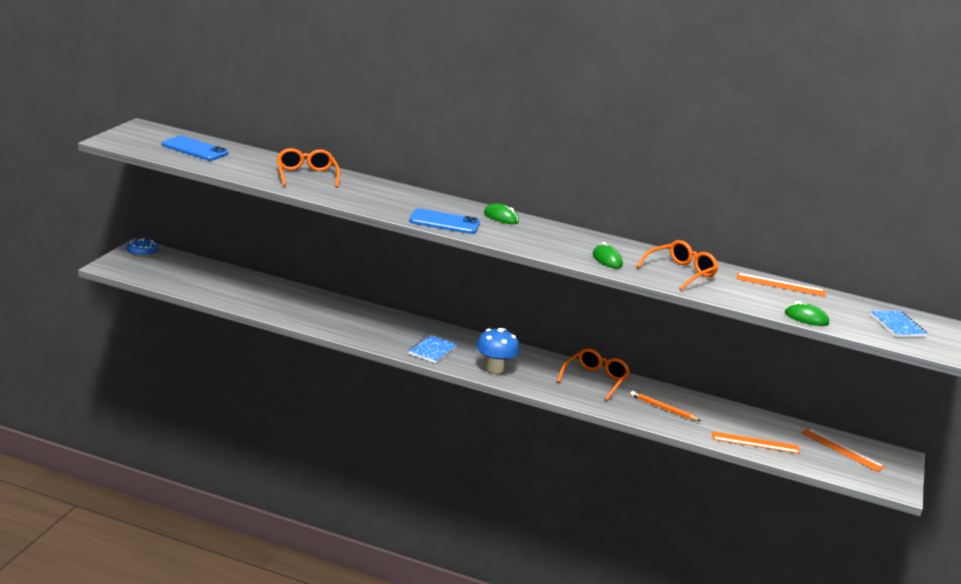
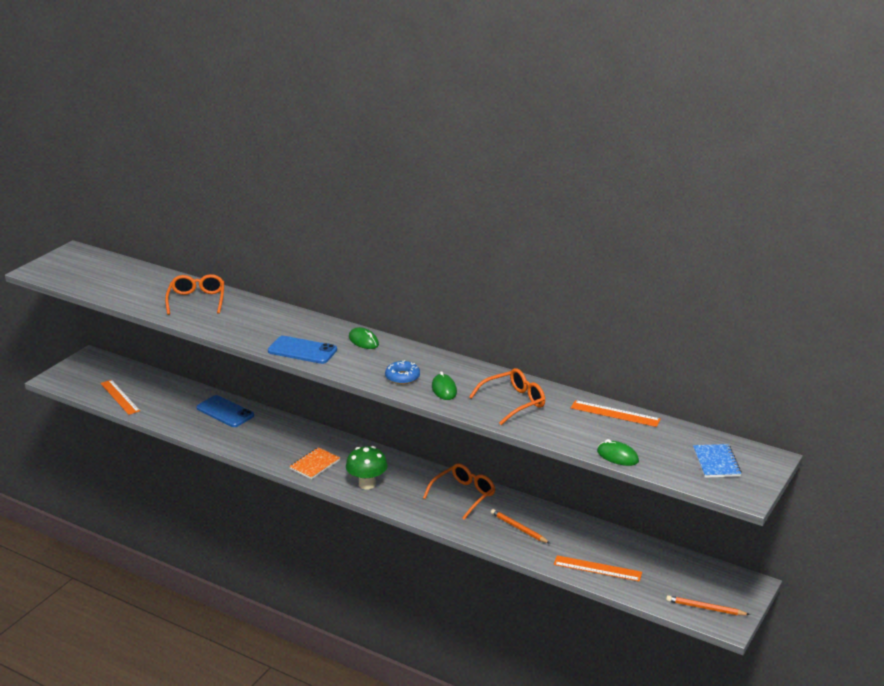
camera: 15 degrees right, 5 degrees up
(142, 252) = (88, 361): blue donut -> blue donut (402, 377)
(194, 149) = (107, 275): blue phone -> blue phone (225, 412)
(432, 350) = (315, 464): blue notebook -> orange notebook
(494, 368) = (367, 484): blue mushroom -> green mushroom
(842, 449) = (689, 576): orange ruler -> orange ruler (119, 397)
(870, 475) = (705, 608): none -> orange pencil

